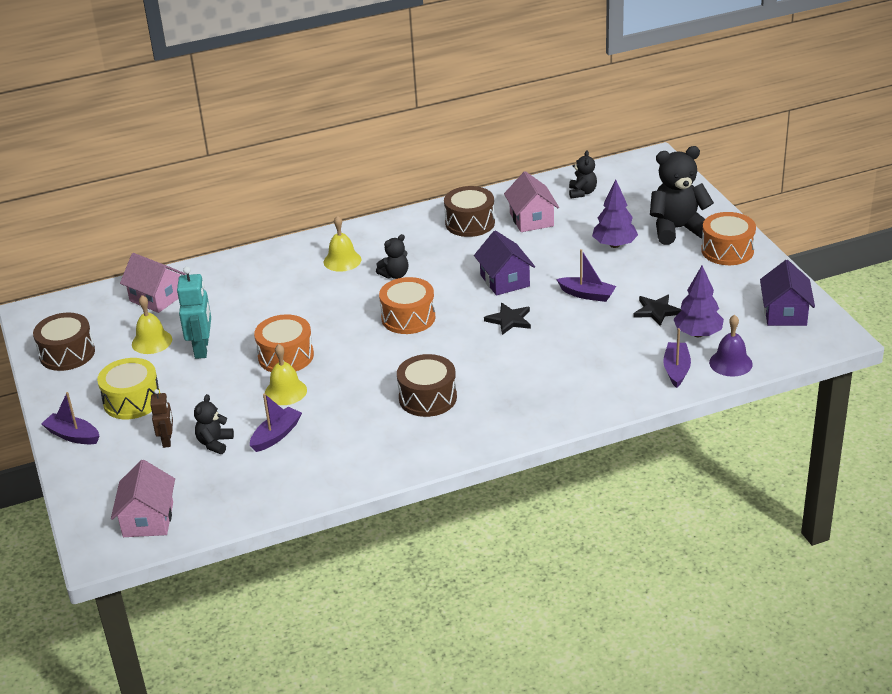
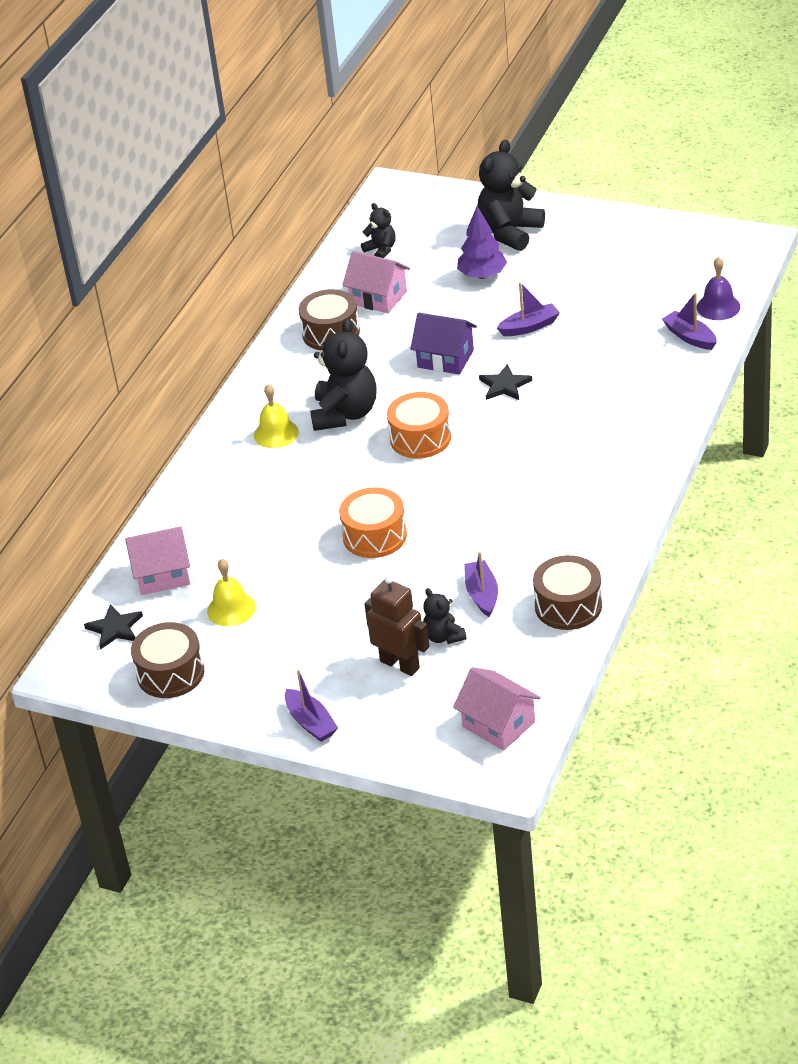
camera: 45 degrees left, 5 degrees up
(73, 435) = (311, 722): purple boat -> purple boat turned 105 degrees counterclockwise
(132, 401) = (309, 661): yellow drum -> none
(167, 440) = (400, 664): brown robot -> brown robot, size x1.63
(202, 349) = (289, 582): turquoise robot -> none
(285, 391) = (426, 560): yellow bell -> none
(395, 275) = (345, 414): black teddy bear -> black teddy bear, size x1.92
(428, 398) = (548, 483): brown drum -> brown drum (568, 606)
(656, 311) = (603, 305): black star -> black star (115, 628)
(698, 334) = (660, 301): purple tree -> none
(727, 250) = (576, 226): orange drum -> none
(785, 313) = (694, 246): purple house -> none

